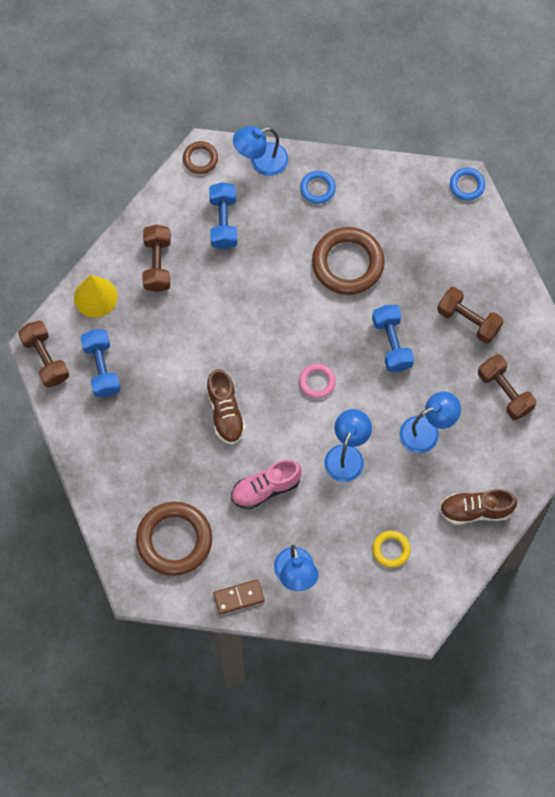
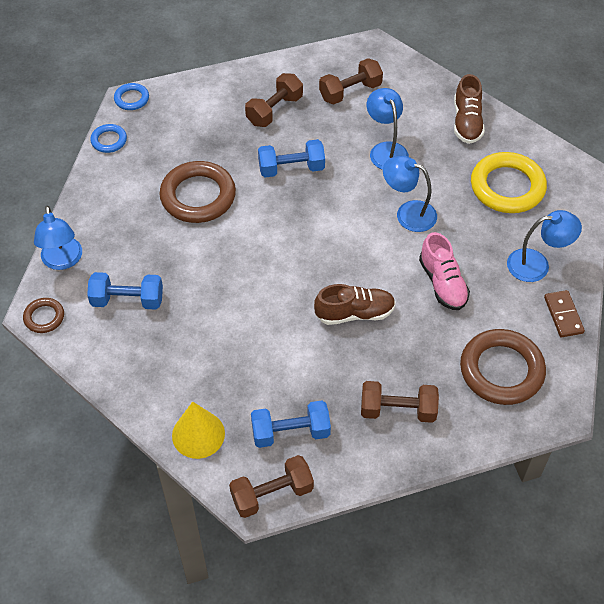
camera: 85 degrees left, 15 degrees down
(157, 264) = (167, 367): brown dumbbell -> brown dumbbell (398, 410)
(317, 188) = (107, 214): blue ring -> blue ring (109, 140)
(317, 382) = (326, 231): pink ring -> none
(391, 550) = (507, 187): yellow ring -> yellow ring, size x2.01

